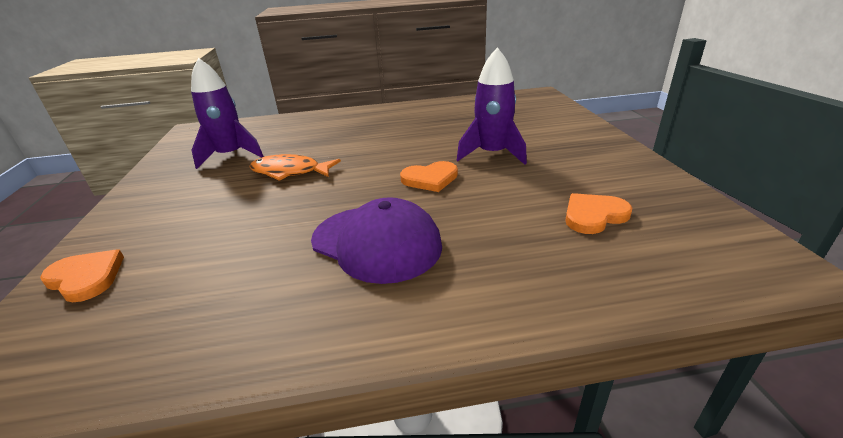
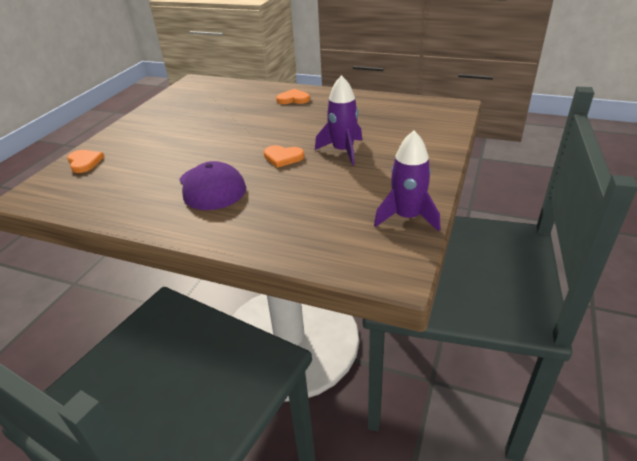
camera: 30 degrees right, 5 degrees up
(231, 155) = (196, 108): purple rocket -> purple rocket (407, 217)
(290, 172) = (215, 129): orange fish -> none
(593, 215) = (341, 211): orange heart -> orange heart (293, 99)

